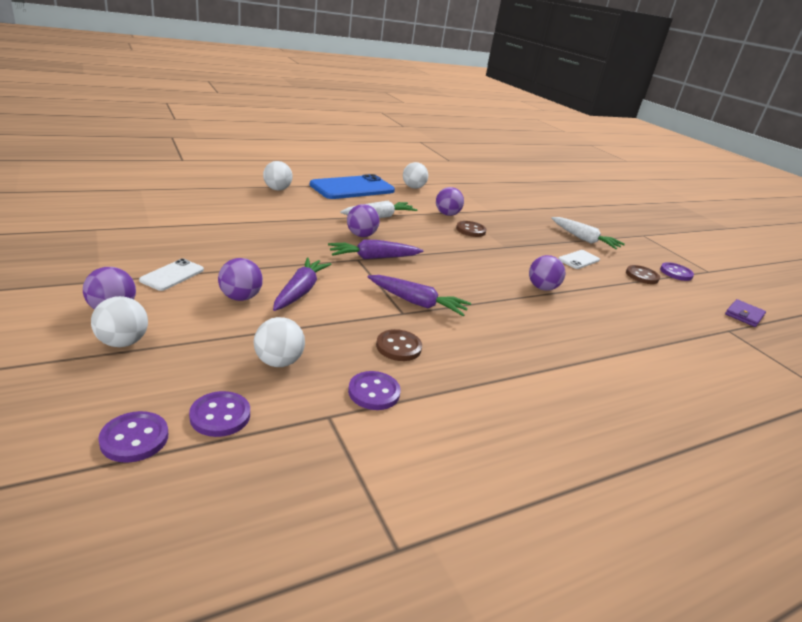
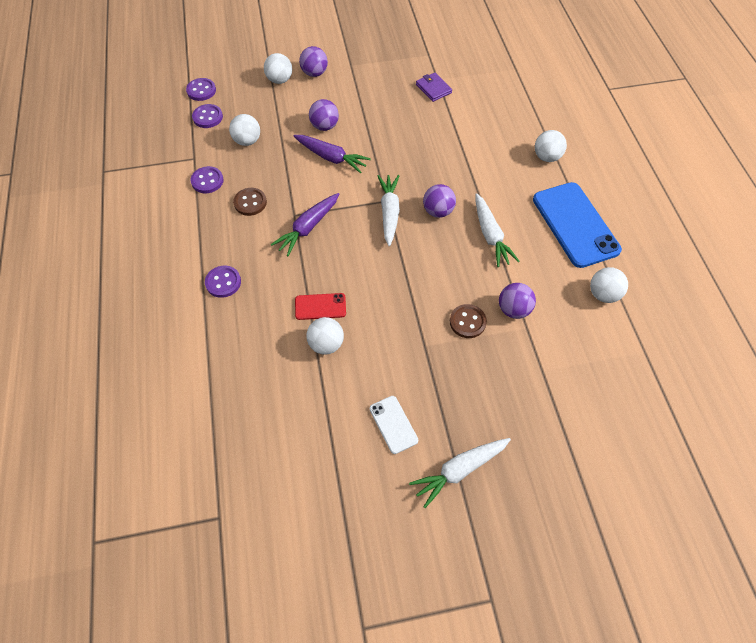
camera: 110 degrees right, 30 degrees up
(172, 275) = (357, 94): white phone -> none
(373, 258) = (389, 212): purple carrot -> white carrot
(507, 292) = (320, 306): none -> red phone
(542, 288) = (326, 344): purple ball -> white ball
(642, 276) = (350, 491): brown button -> none
(676, 273) = (358, 557): purple button -> purple button (223, 282)
(744, 315) = (244, 575): purple wallet -> purple wallet (433, 89)

